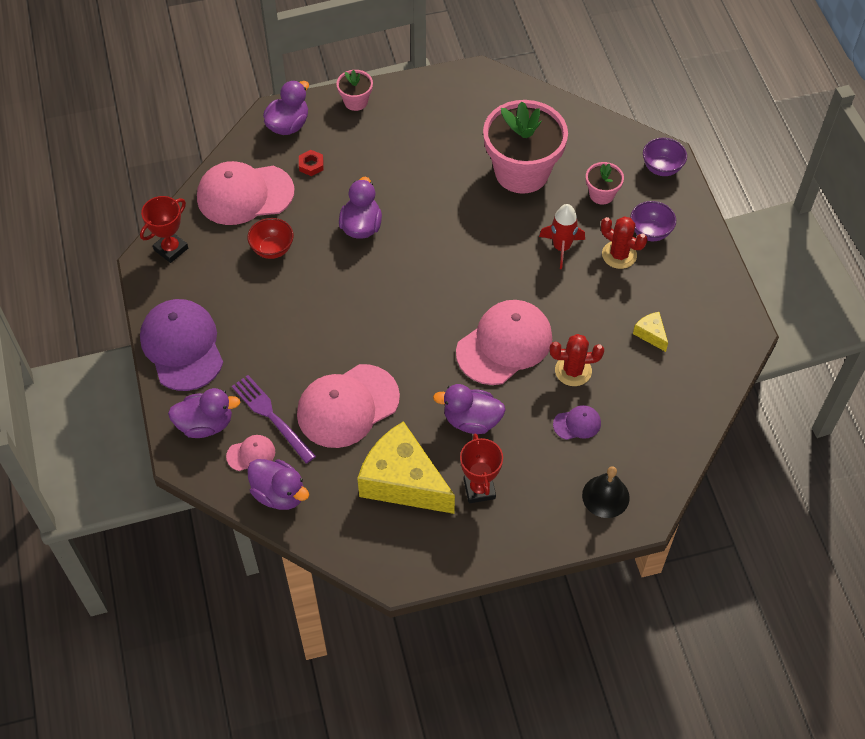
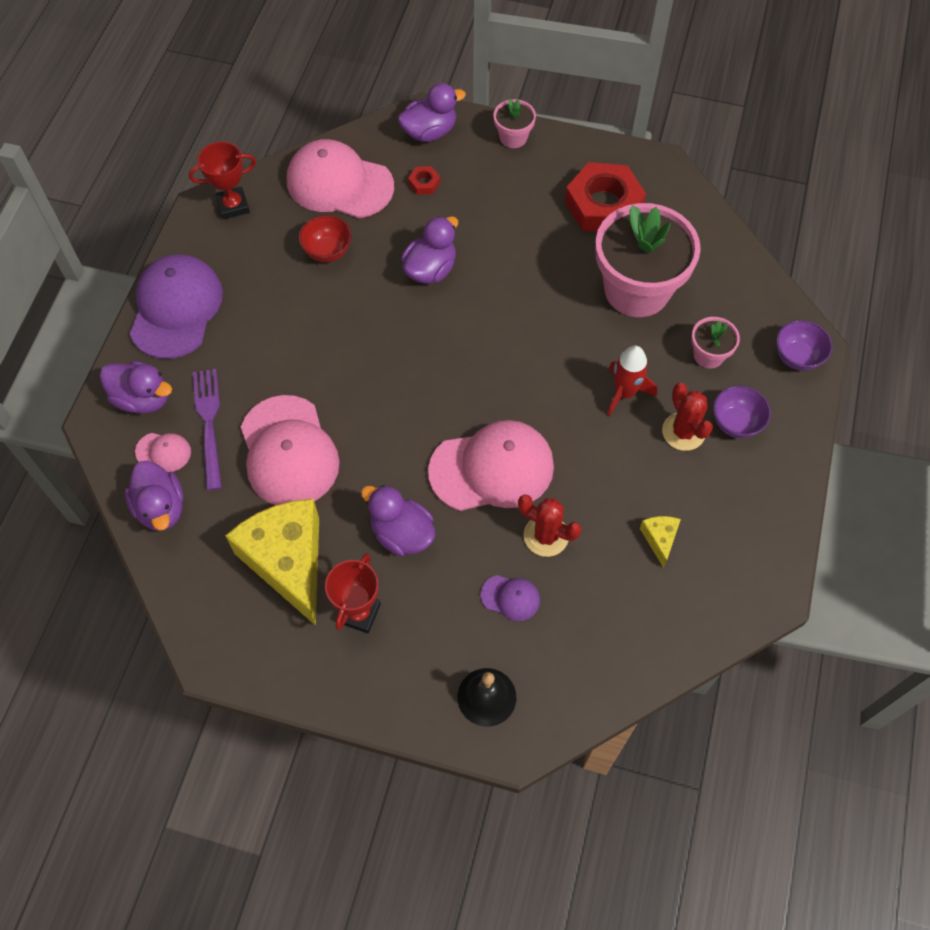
camera: 30 degrees right, 5 degrees up
(347, 406) = (289, 451): pink cap -> pink cap turned 105 degrees counterclockwise
(457, 122) = (603, 205): none -> red nut

